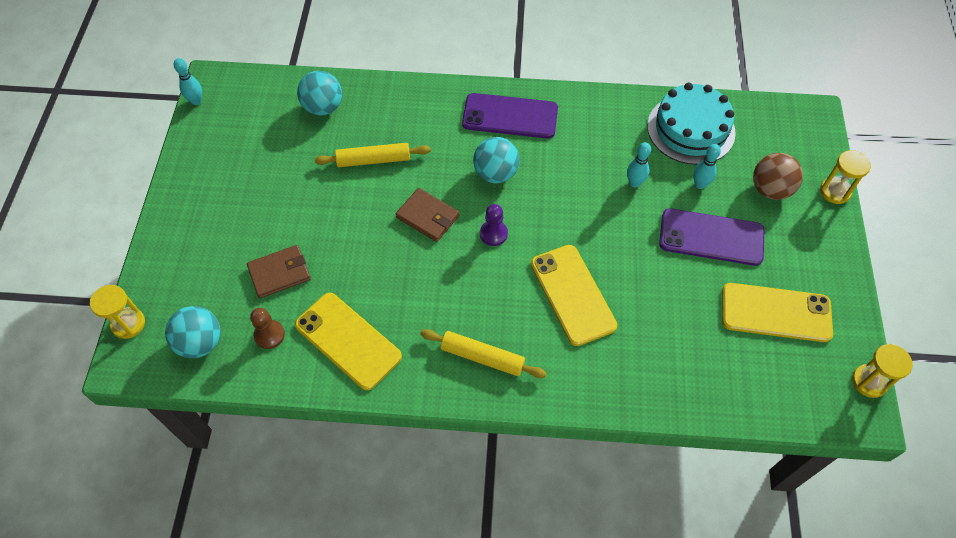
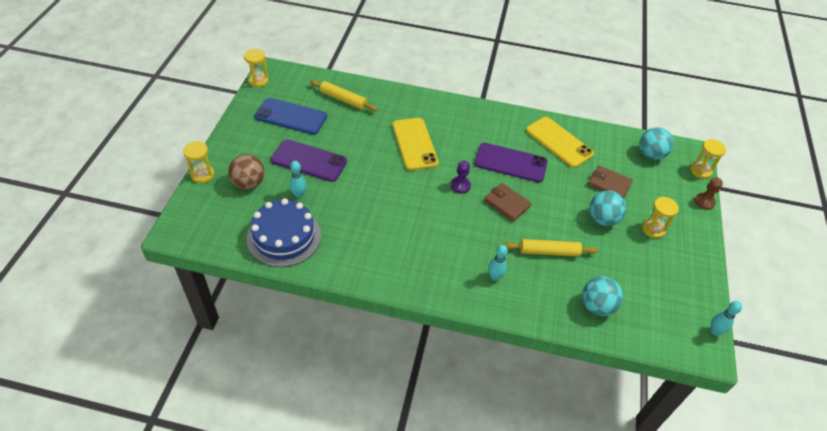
camera: 175 degrees left, 10 degrees down
(232, 212) = (653, 229): none -> yellow hourglass
(269, 335) = (608, 152): brown pawn -> brown pawn (704, 202)
(279, 273) = (609, 184): brown wallet -> brown wallet turned 45 degrees clockwise
(482, 357) = (477, 123): yellow rolling pin -> yellow rolling pin (343, 99)
(495, 173) = (452, 226): turquoise ball -> turquoise ball (602, 219)
(510, 116) = (432, 271): purple phone -> purple phone (510, 163)
(634, 183) = (347, 203): turquoise bowling pin -> turquoise bowling pin (494, 277)
(691, 129) = (284, 237): turquoise cake -> blue cake
(775, 313) = (291, 116): yellow phone -> blue phone

